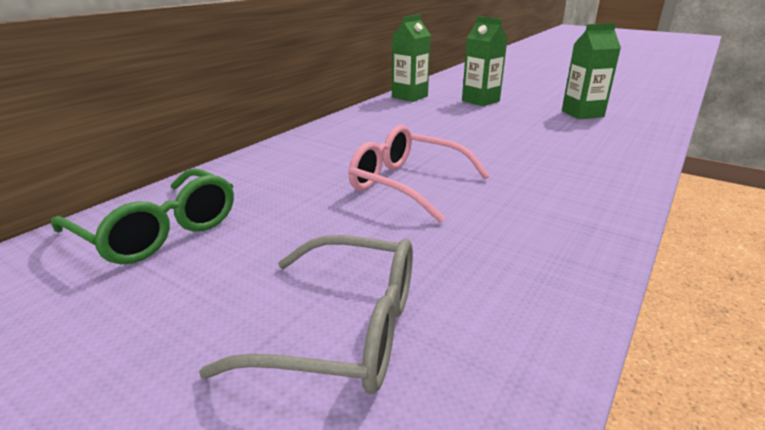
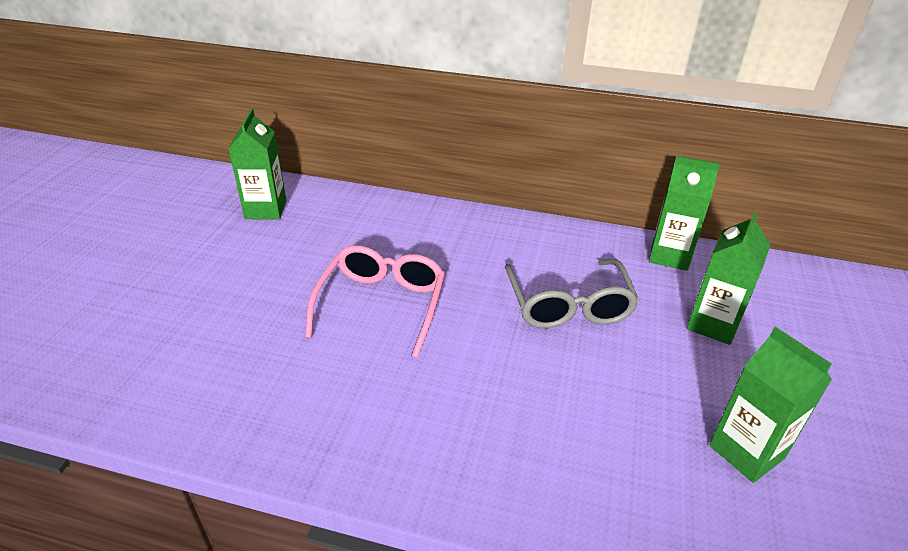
camera: 70 degrees right, 10 degrees up
(159, 231) = (266, 210): green glasses -> green carton
(345, 330) = (161, 317): grey glasses -> grey glasses (568, 306)

